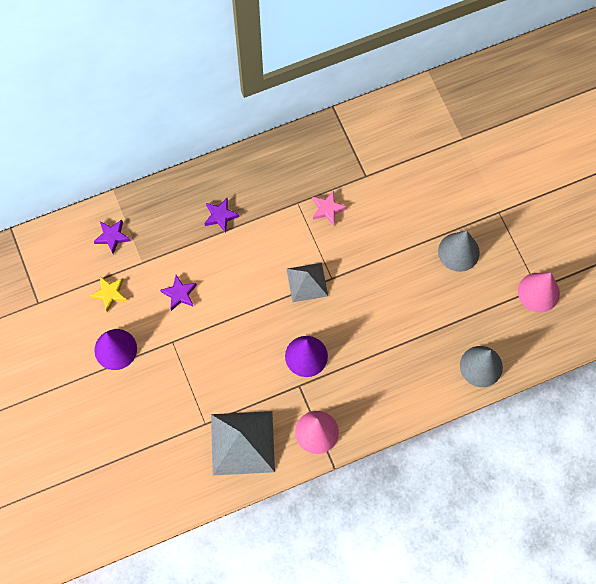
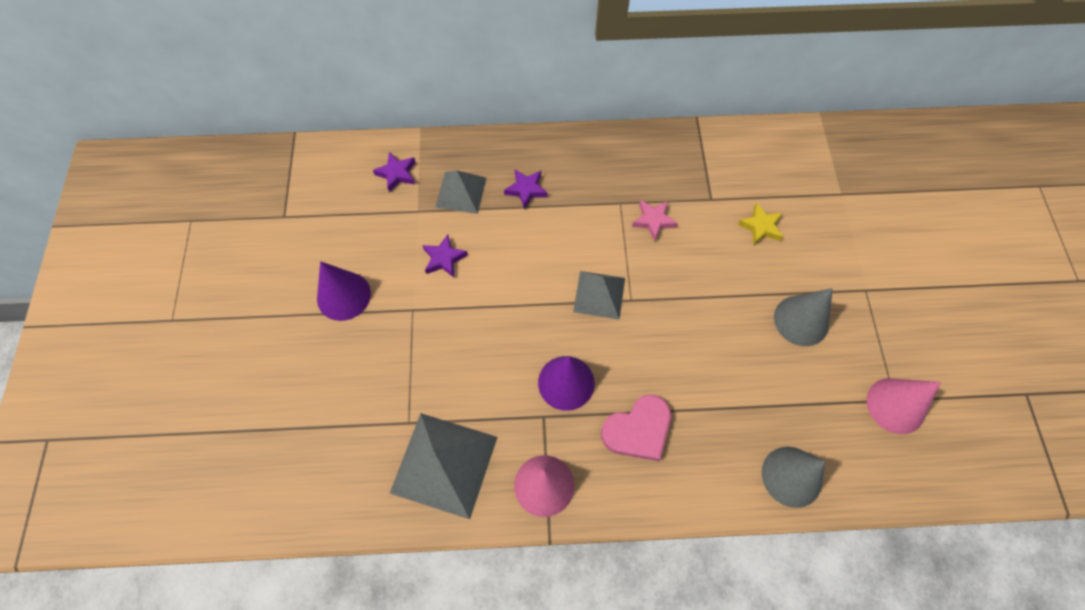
camera: 20 degrees right, 5 degrees down
(110, 294) = (366, 232): yellow star -> yellow star (761, 227)
(170, 235) = (461, 192): none -> grey pyramid
(368, 371) = (638, 430): none -> pink heart

